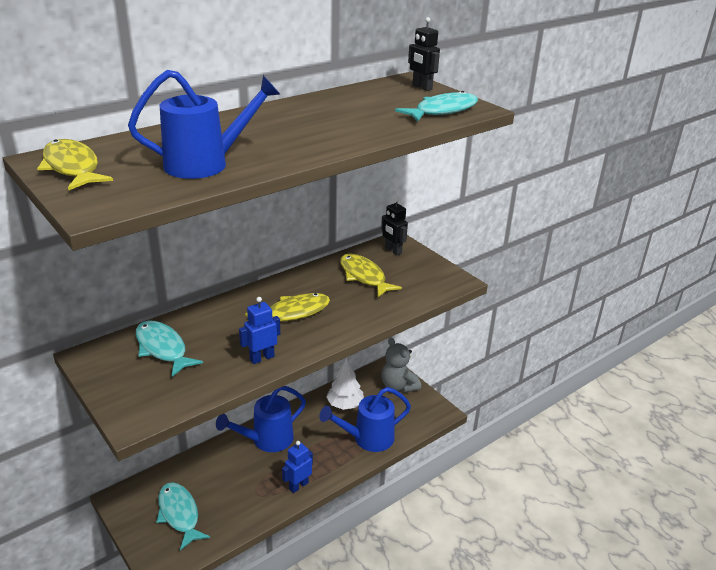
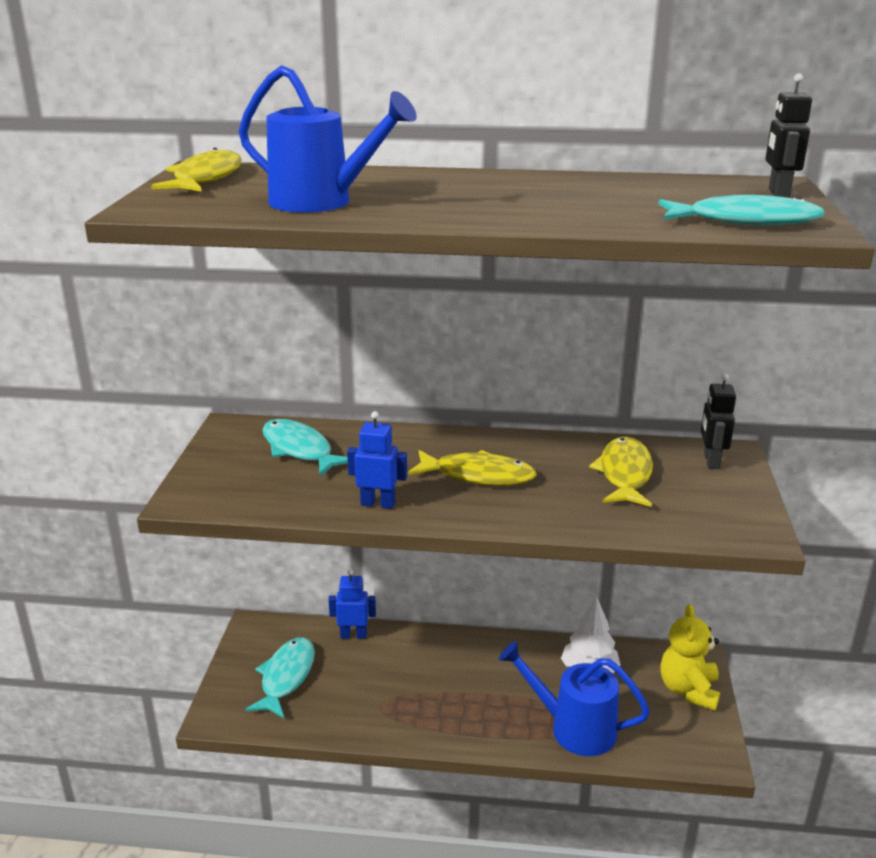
camera: 45 degrees right, 5 degrees down
(162, 348) = (300, 450): turquoise fish -> turquoise fish turned 45 degrees counterclockwise
(267, 440) = (452, 657): blue watering can -> none
(298, 485) = (431, 728): blue robot -> blue robot (353, 635)
(398, 386) = (688, 690): grey teddy bear -> yellow teddy bear

